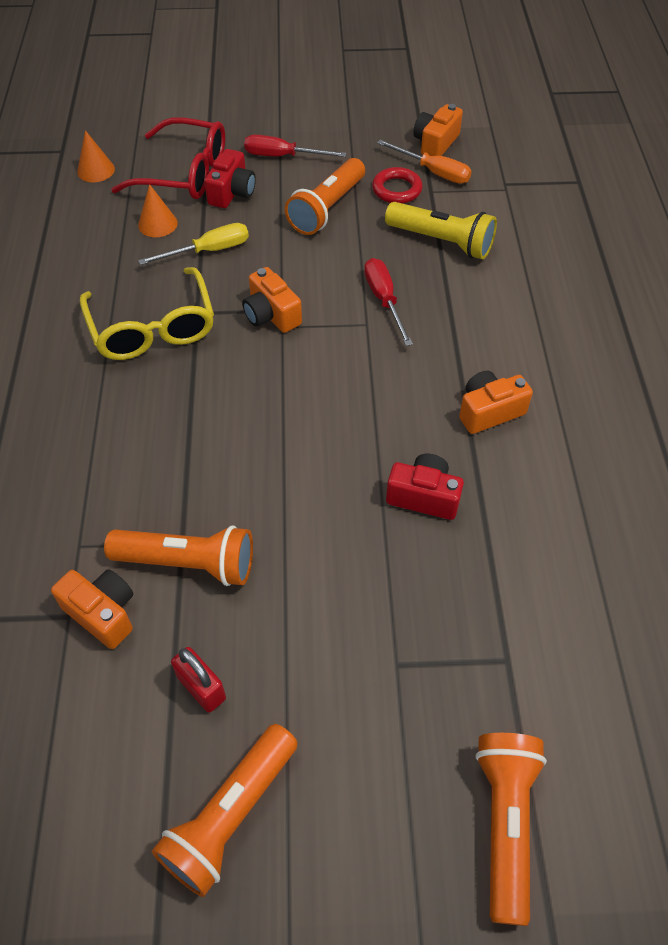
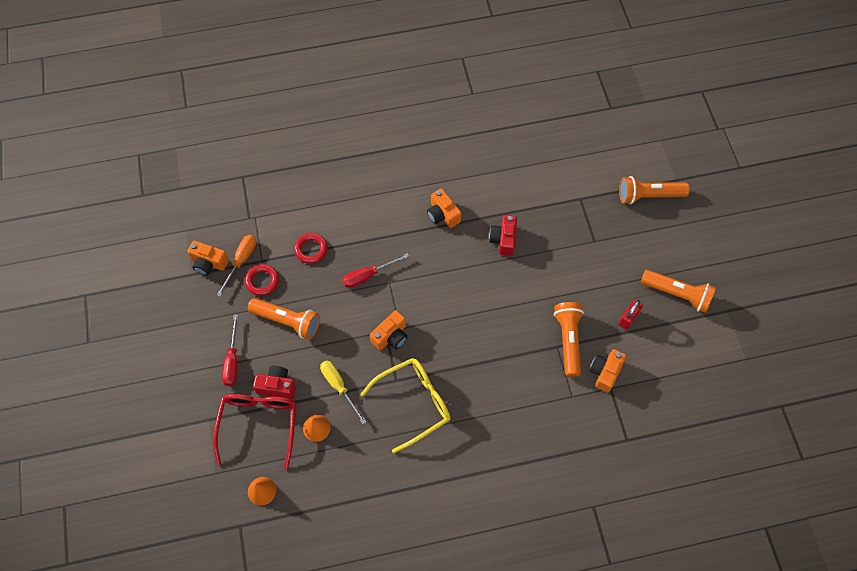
camera: 100 degrees left, 10 degrees up
(441, 241) = (311, 249): yellow flashlight -> red ring

